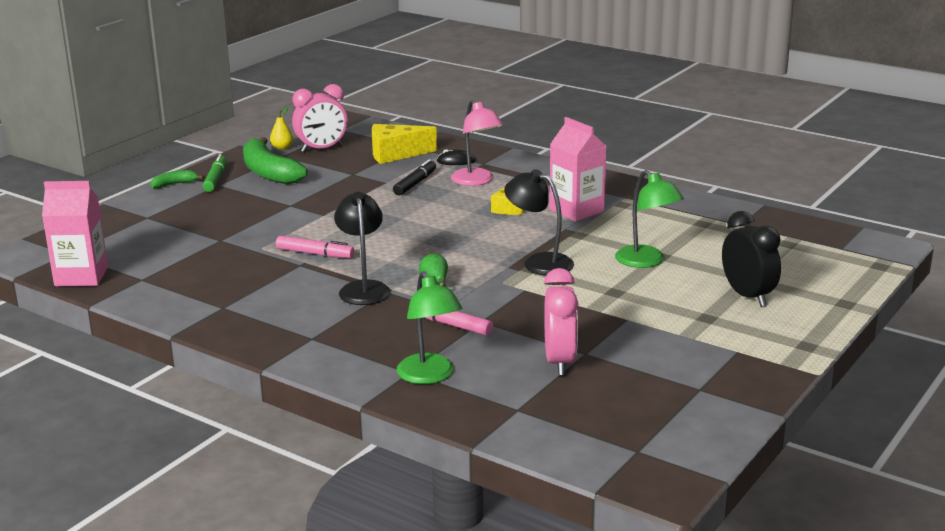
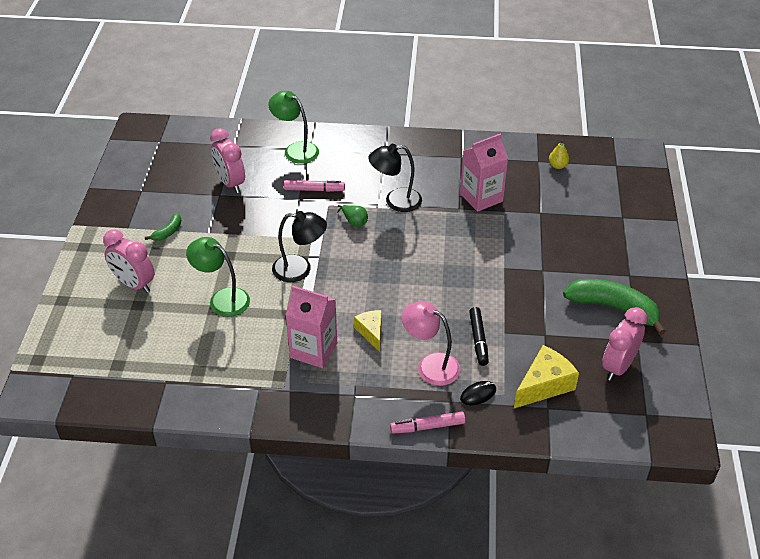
camera: 150 degrees right, 20 degrees up
(81, 276) = (576, 150): pink carton -> pink carton (481, 197)
(174, 184) = (662, 262): green banana -> green banana (168, 232)
(215, 179) = (642, 282): green marker -> none
(282, 148) = (654, 354): yellow pear -> yellow pear (557, 166)
(315, 254) = (461, 222): pink marker -> pink marker (427, 427)
(363, 288) = (395, 201): black lamp -> black lamp turned 120 degrees clockwise
(747, 296) = (134, 284): black clock -> pink clock

